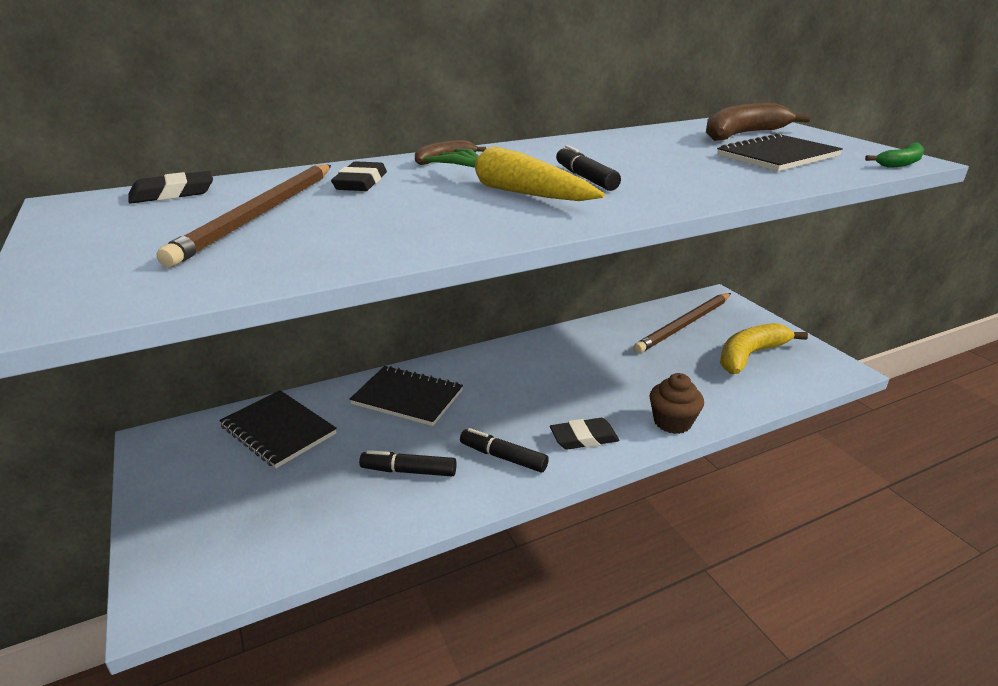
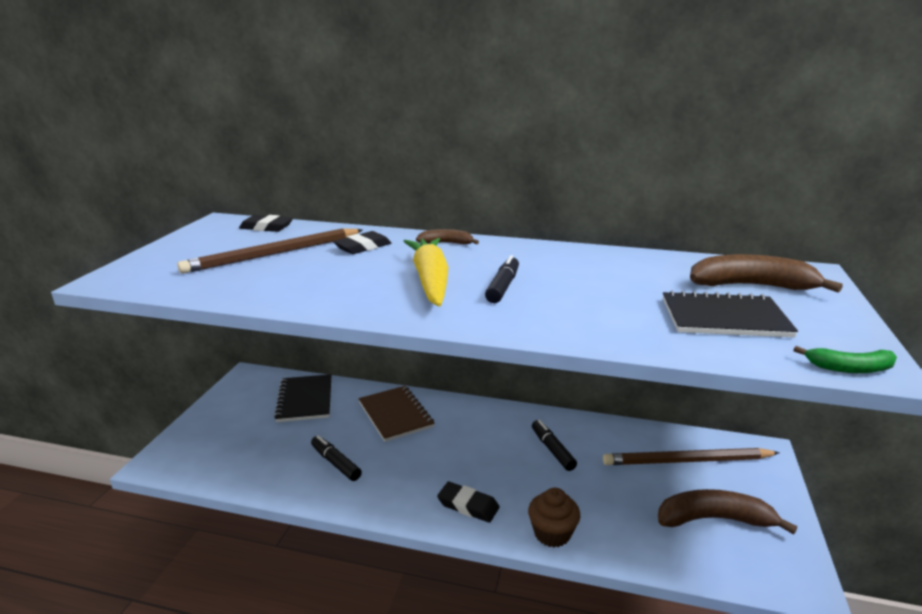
camera: 40 degrees right, 5 degrees down
(407, 397) = (395, 415): black notebook -> brown notebook
(503, 457) = (398, 487): black marker -> black marker (552, 450)
(750, 355) = (714, 519): yellow banana -> brown banana

